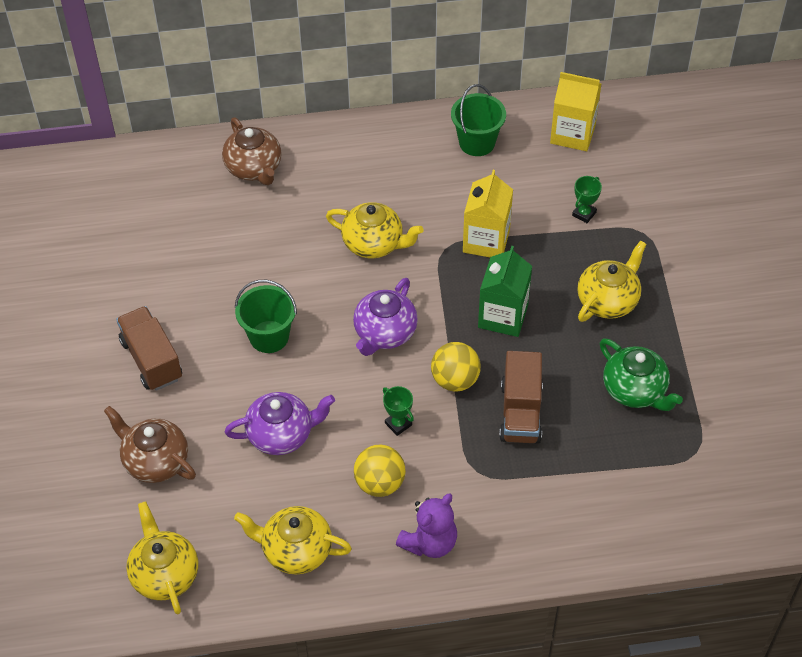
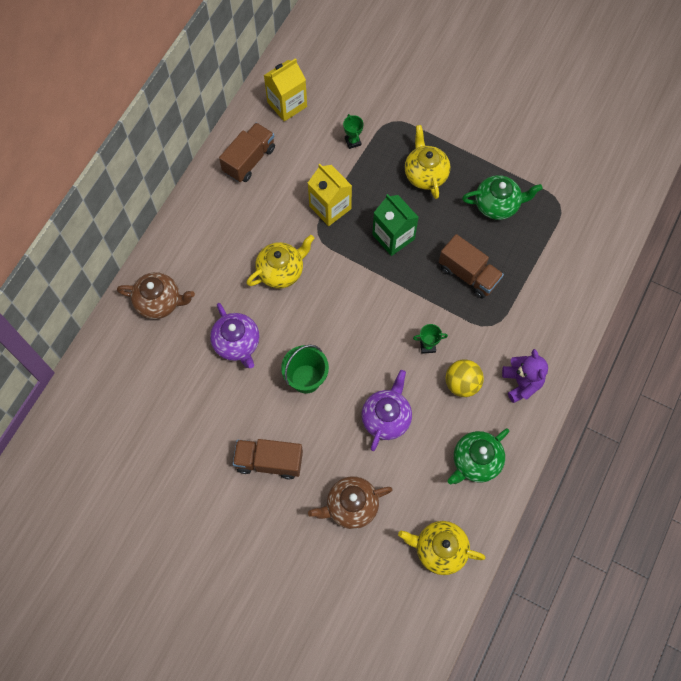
camera: 55 degrees left, 15 degrees up
(295, 550) = (475, 461): yellow teapot -> green teapot
(384, 333) = (355, 310): purple teapot -> purple teapot (237, 343)
(455, 380) = (419, 294): yellow ball -> none
(477, 142) = (249, 160): green bucket -> brown truck

